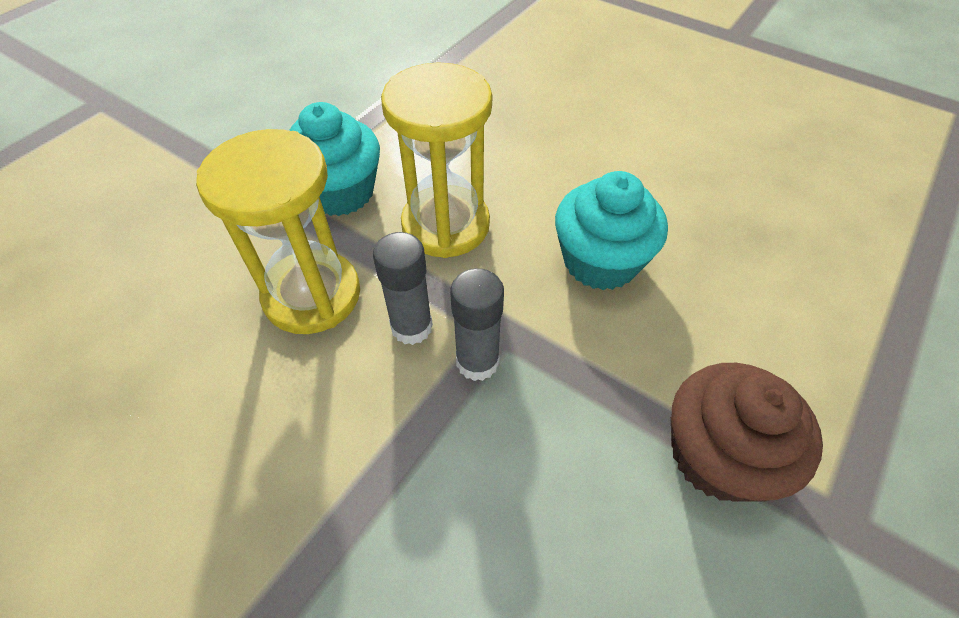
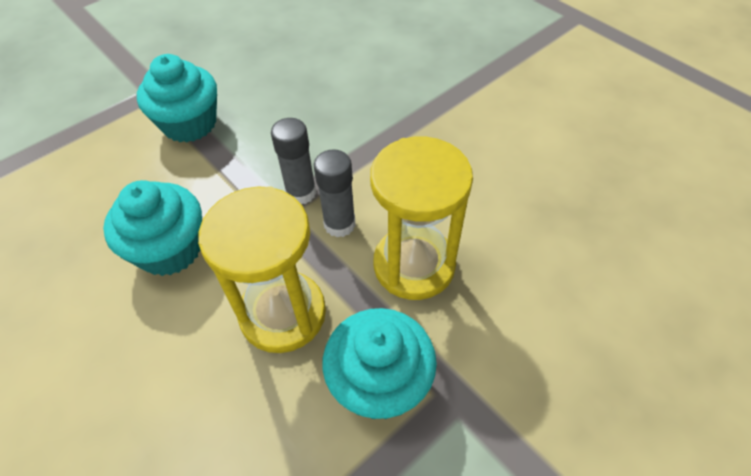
camera: 165 degrees left, 0 degrees up
(718, 455) = (189, 124): brown cupcake -> turquoise cupcake

